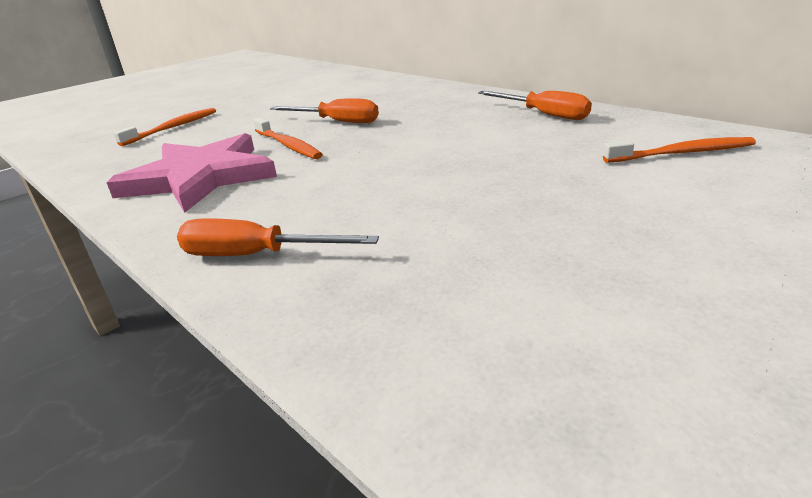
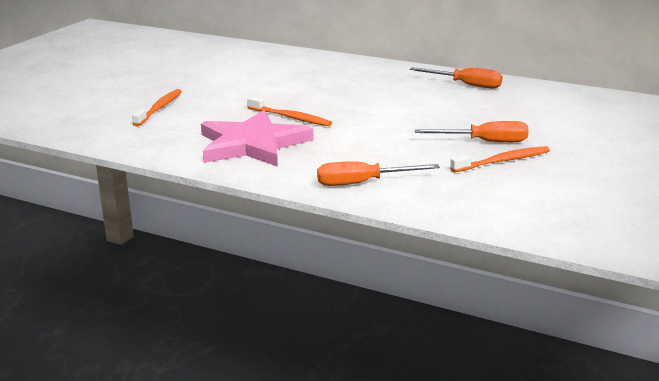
camera: 20 degrees left, 5 degrees down
(337, 122) = (307, 97): orange screwdriver -> orange screwdriver (485, 142)
(681, 153) = (570, 108): orange toothbrush -> orange toothbrush (502, 161)

